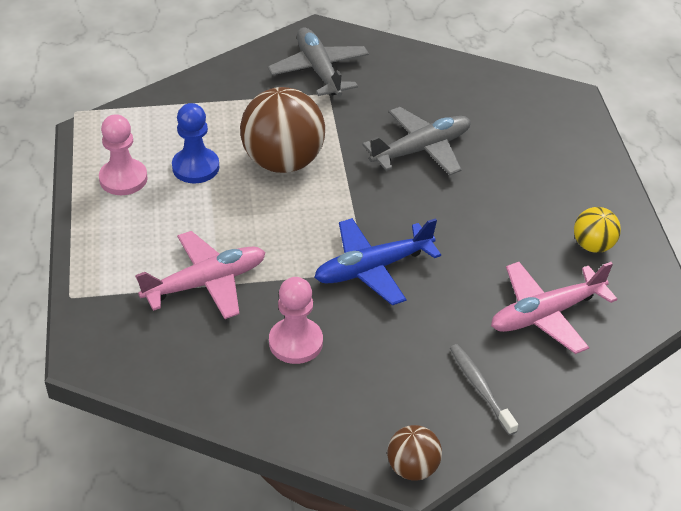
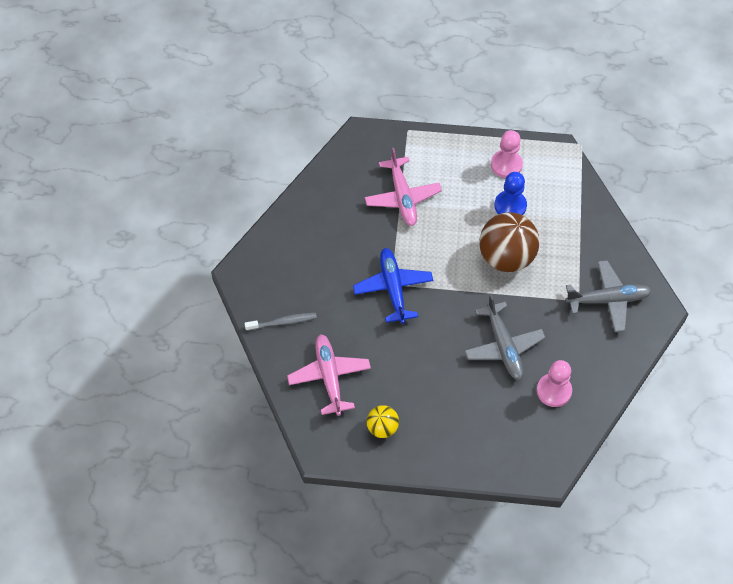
camera: 105 degrees right, 15 degrees up
(296, 342) = (343, 235): pink pawn -> pink pawn (554, 391)
(412, 468) = (240, 273): brown ball -> none

